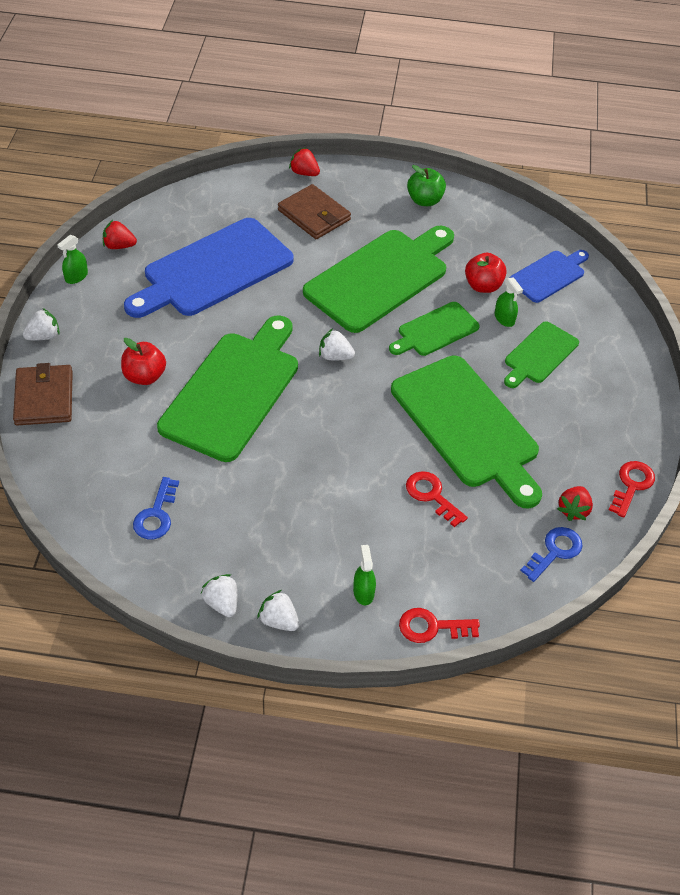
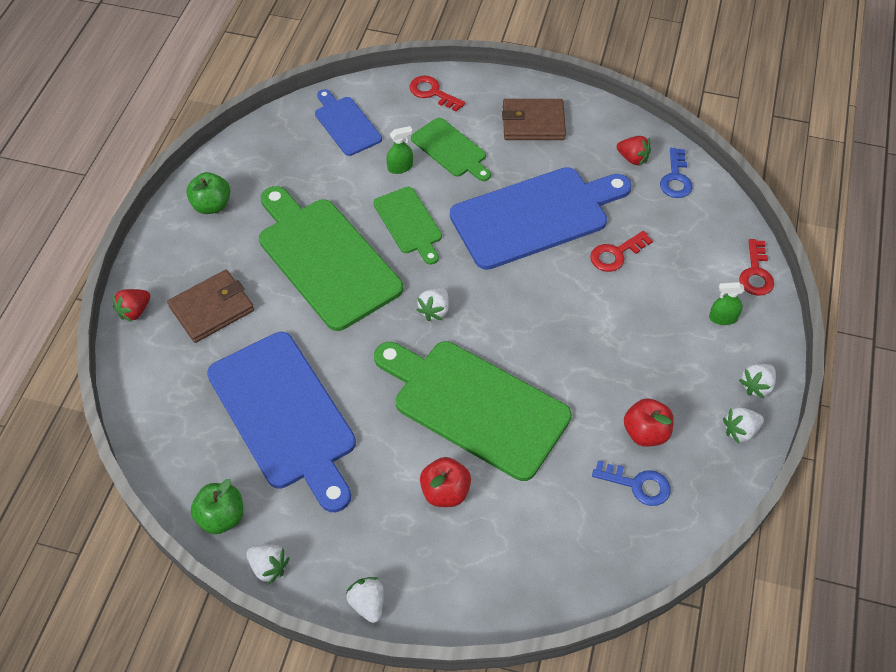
camera: 80 degrees left, 5 degrees up
(44, 398) = (469, 600): brown wallet -> brown wallet (533, 123)
(76, 277) = (268, 567): green spray bottle -> white strawberry
(119, 246) = (221, 517): red strawberry -> green apple
(468, 426) = (535, 216): green cutting board -> blue cutting board
(483, 286) = (352, 176): red apple -> red apple (645, 433)
(555, 551) = (676, 178): blue key -> blue key turned 135 degrees counterclockwise
(631, 485) = (606, 116): red key -> red key (432, 93)

